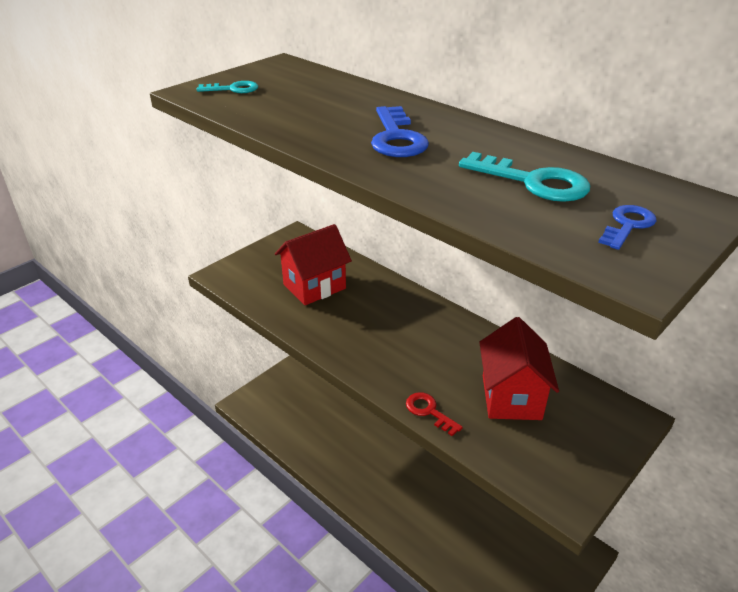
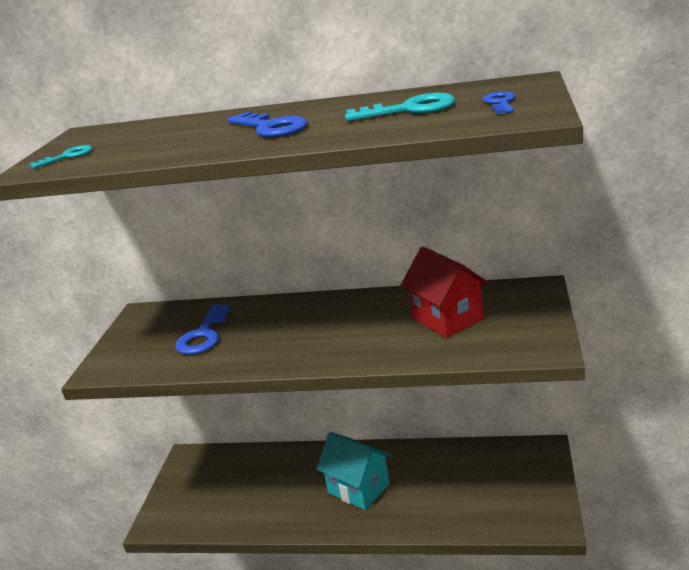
camera: 30 degrees left, 10 degrees down
(314, 286) = (203, 335): red house -> blue key
(399, 476) = (359, 488): none -> turquoise house
(429, 411) = (398, 357): red key -> none

